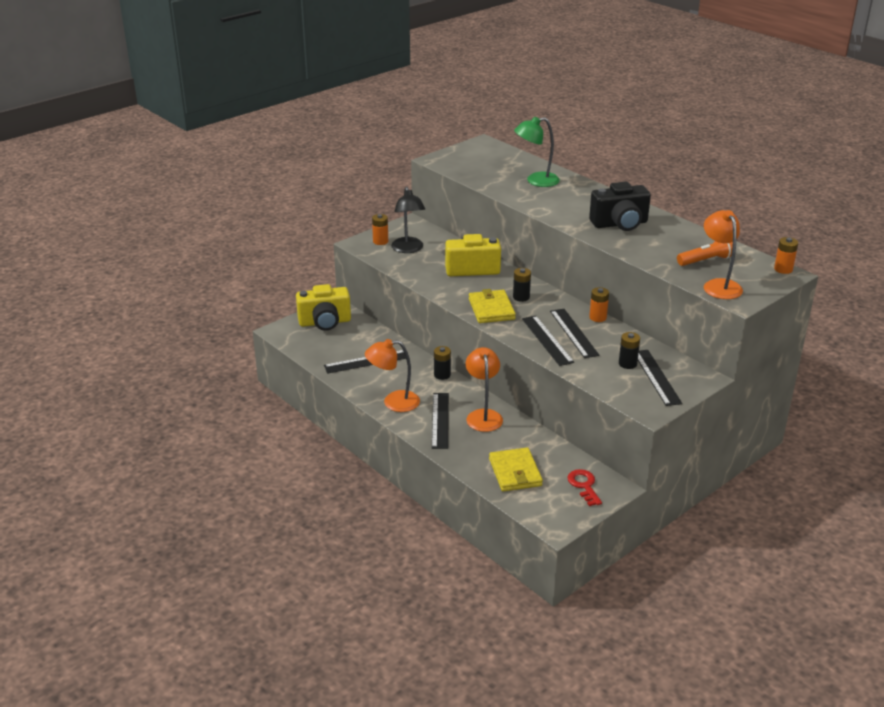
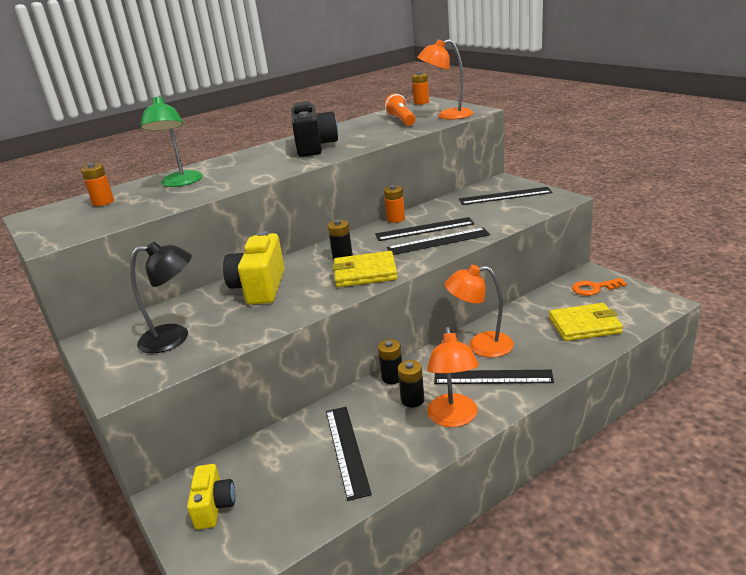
camera: 80 degrees left, 5 degrees down
(325, 322) = (214, 507): yellow camera -> yellow camera, size x0.60
(380, 241) = (131, 365): orange battery -> orange battery (103, 202)
(584, 485) = (594, 288): red key -> orange key
(627, 364) = (483, 206): black battery -> black battery (412, 400)

